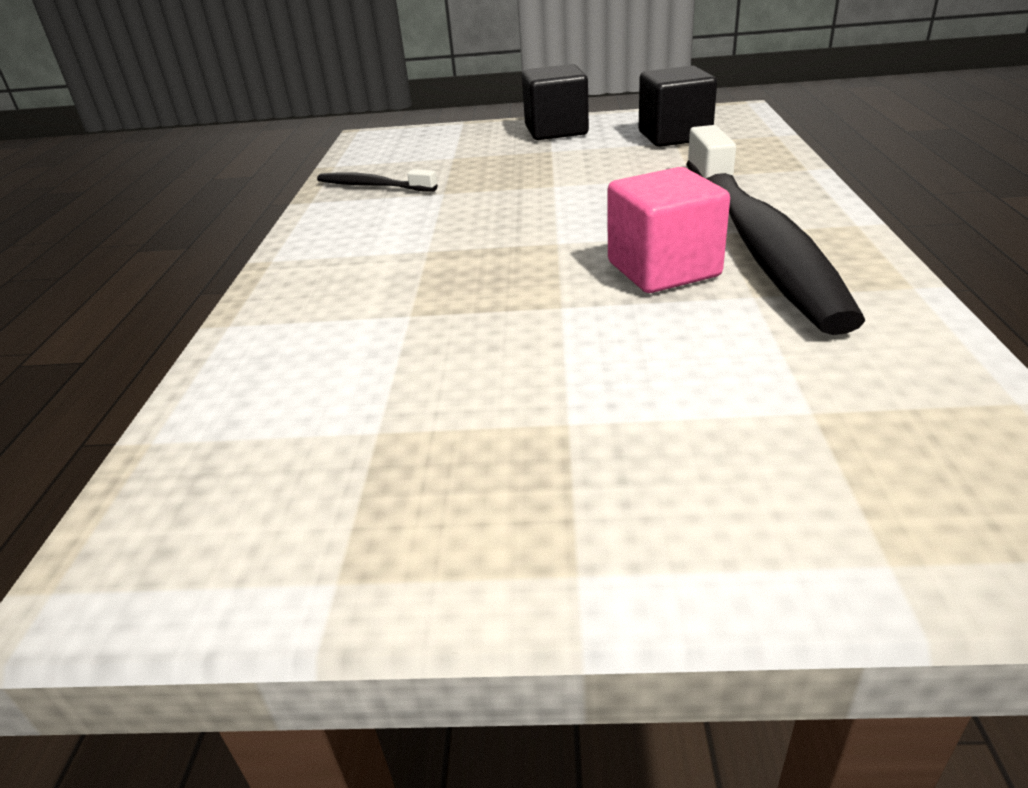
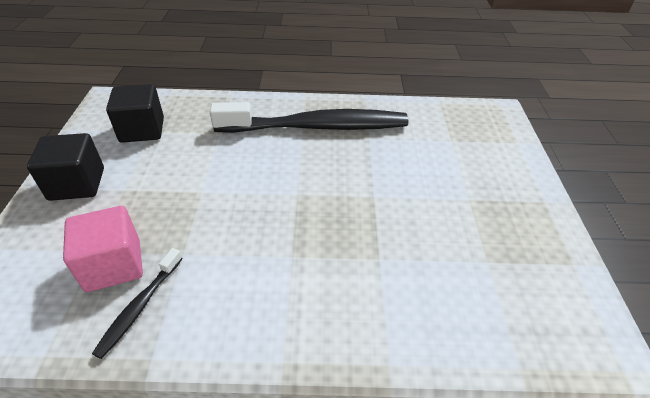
camera: 95 degrees left, 10 degrees up
(663, 269) = (341, 159): pink cube -> pink cube (113, 265)

